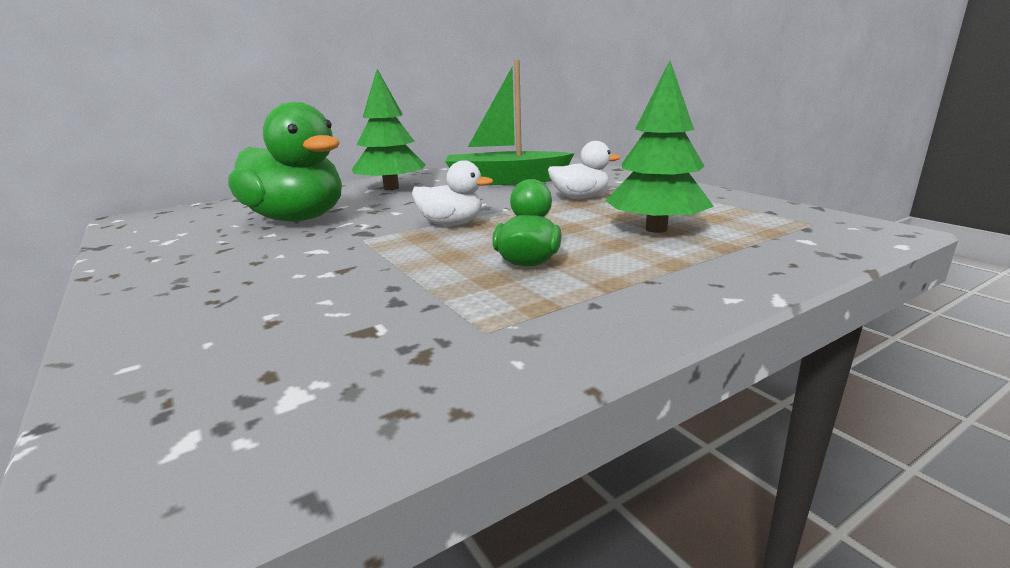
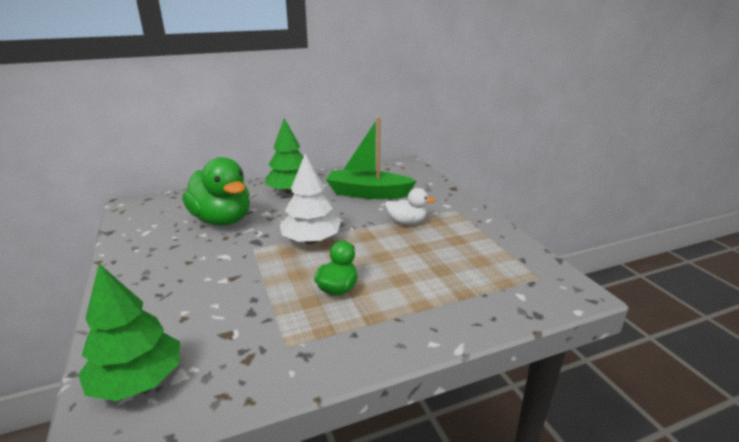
camera: 10 degrees right, 5 degrees up
(451, 224) = (311, 241): white duck -> white tree
(656, 229) = (433, 267): green tree -> green tree (138, 381)

